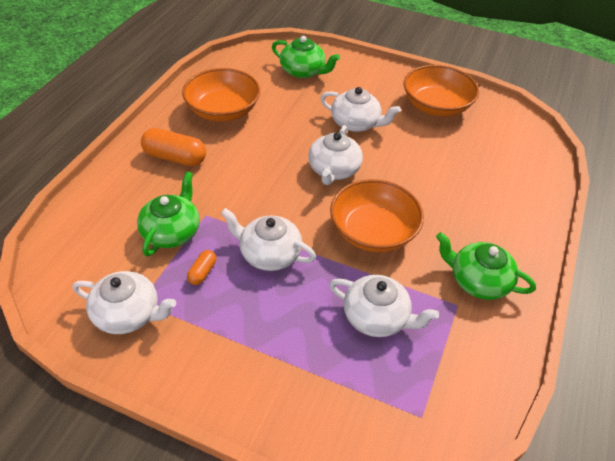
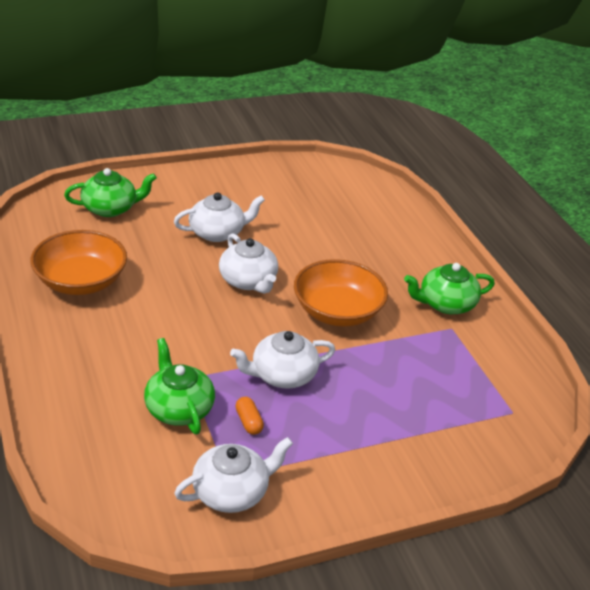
camera: 45 degrees left, 10 degrees down
(175, 157) = (92, 347): orange capsule -> none
(377, 317) = (413, 369): white teapot -> none
(436, 106) = (264, 186): orange bowl -> none

